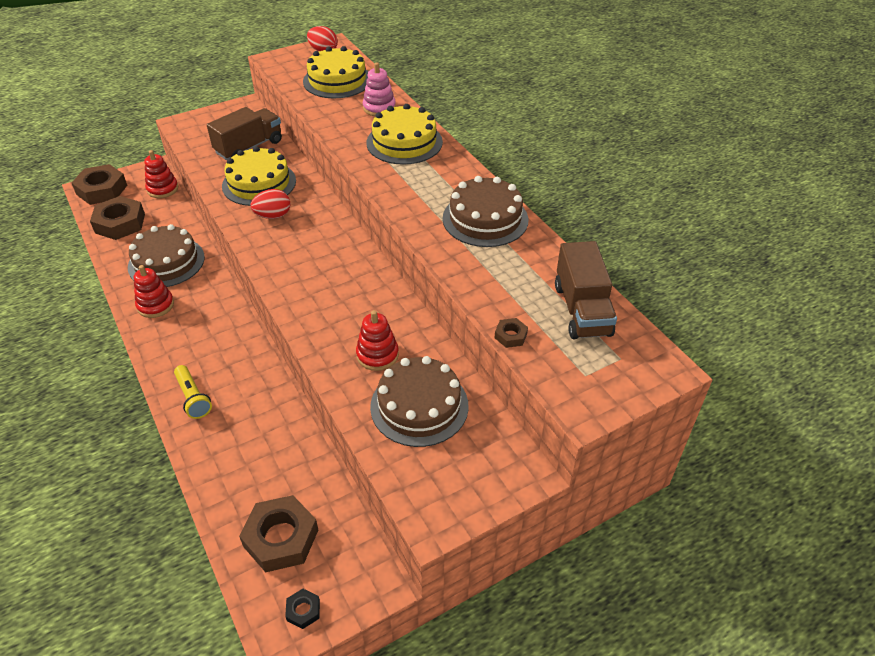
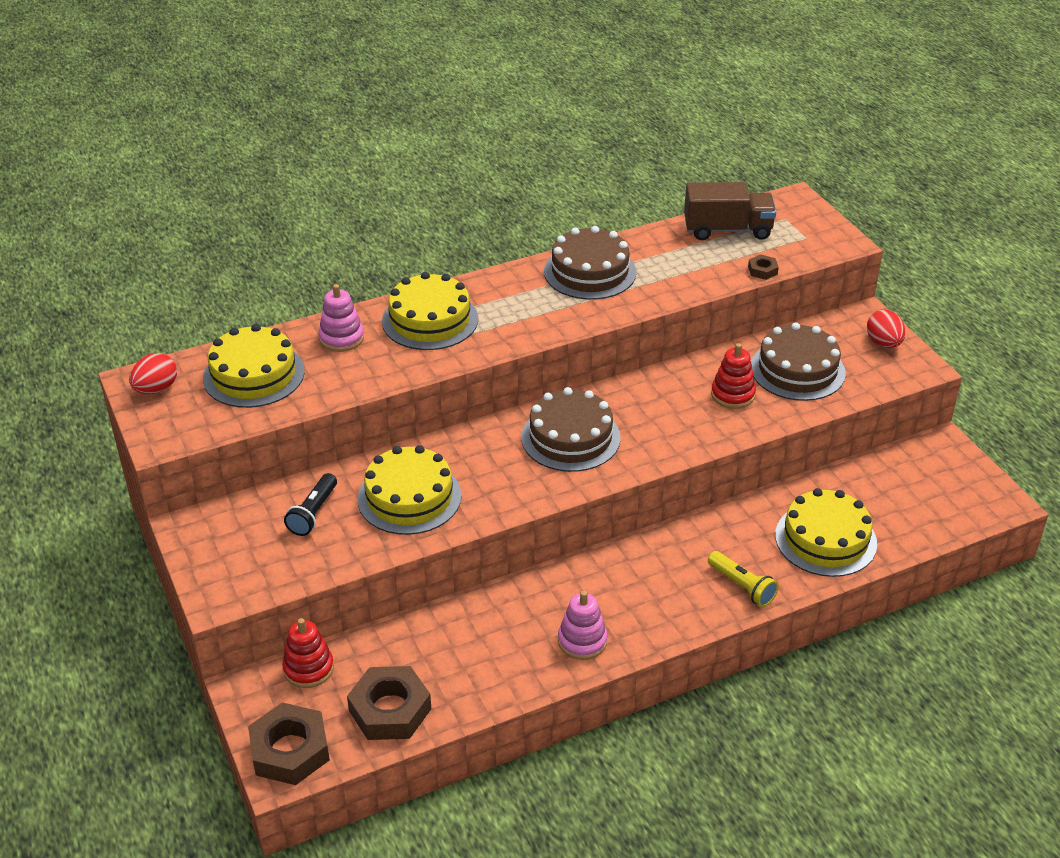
camera: 85 degrees left, 5 degrees down
(155, 305) = (582, 641): red stacking toy -> pink stacking toy
(166, 262) = (493, 641): brown cake -> brown cake (570, 437)
(193, 398) = (742, 586): yellow flashlight -> yellow flashlight turned 75 degrees clockwise
(241, 461) = (825, 539): none -> yellow cake
(249, 147) = (313, 513): brown truck -> black flashlight
(273, 216) = (486, 480): red egg -> red egg (883, 343)
(281, 538) = (910, 506): brown nut -> none
(303, 610) = (978, 489): black nut -> none

